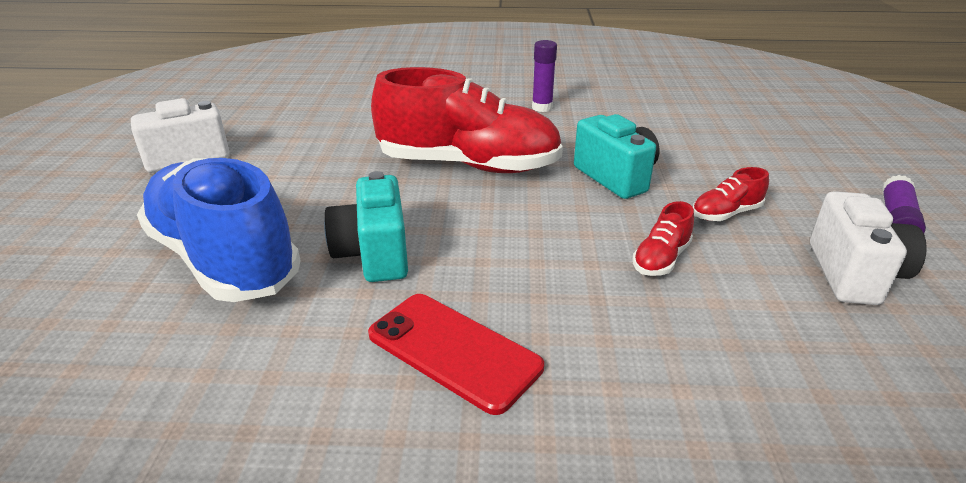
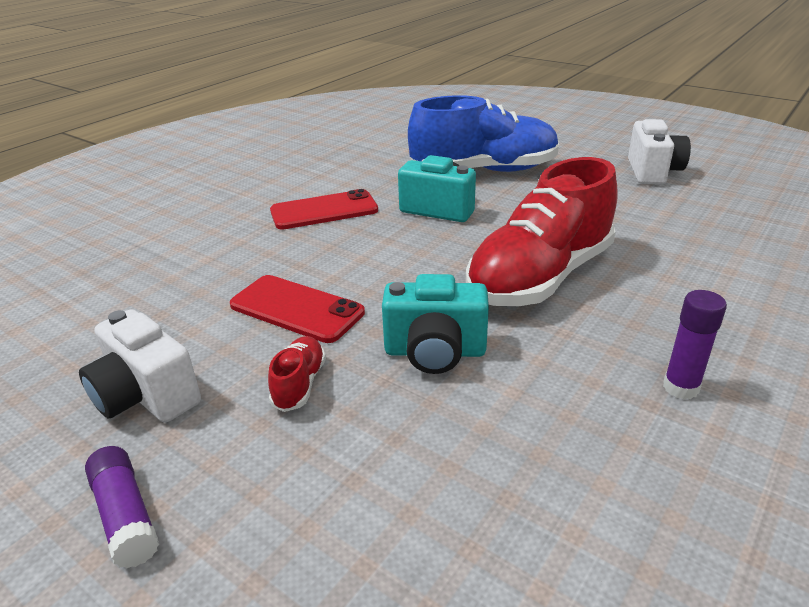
camera: 125 degrees right, 0 degrees up
(661, 259) = (297, 309): red shoe -> red phone

